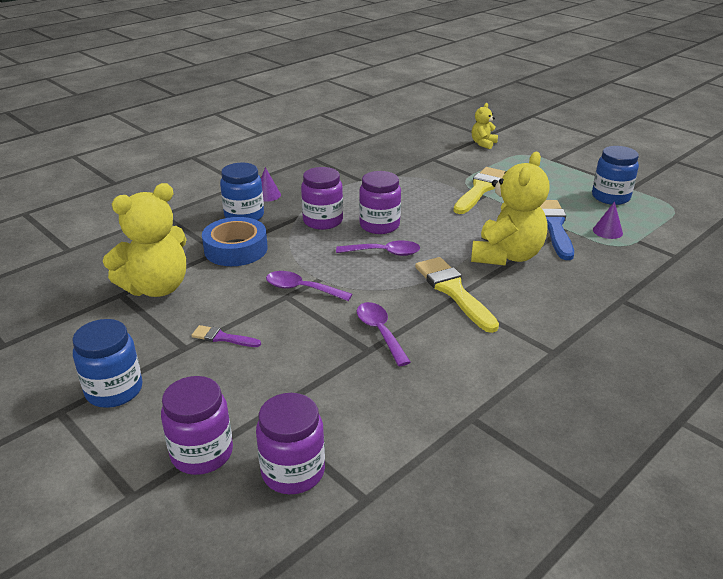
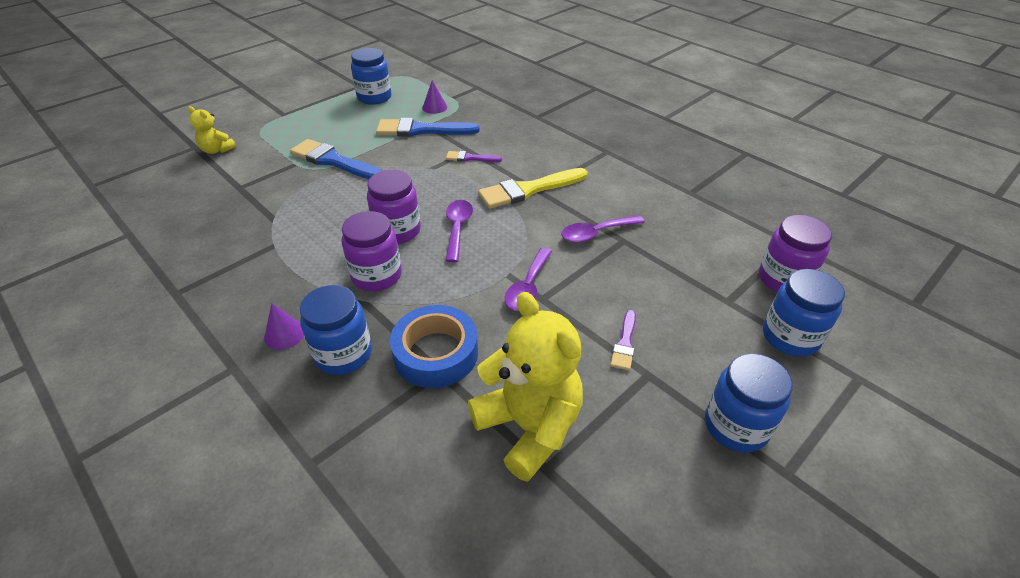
camera: 90 degrees left, 10 degrees up
(202, 453) = (790, 337): purple jar -> blue jar
(480, 189) = (334, 161): yellow brush -> blue brush
(506, 256) = (470, 158): yellow teddy bear -> purple brush

